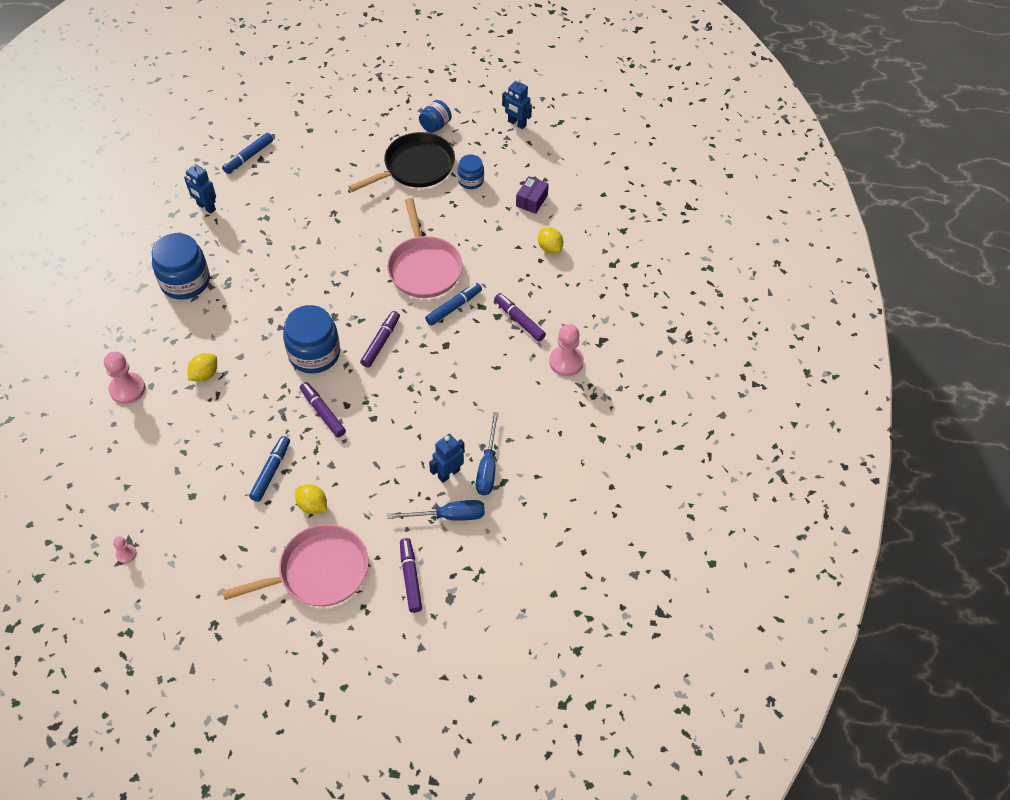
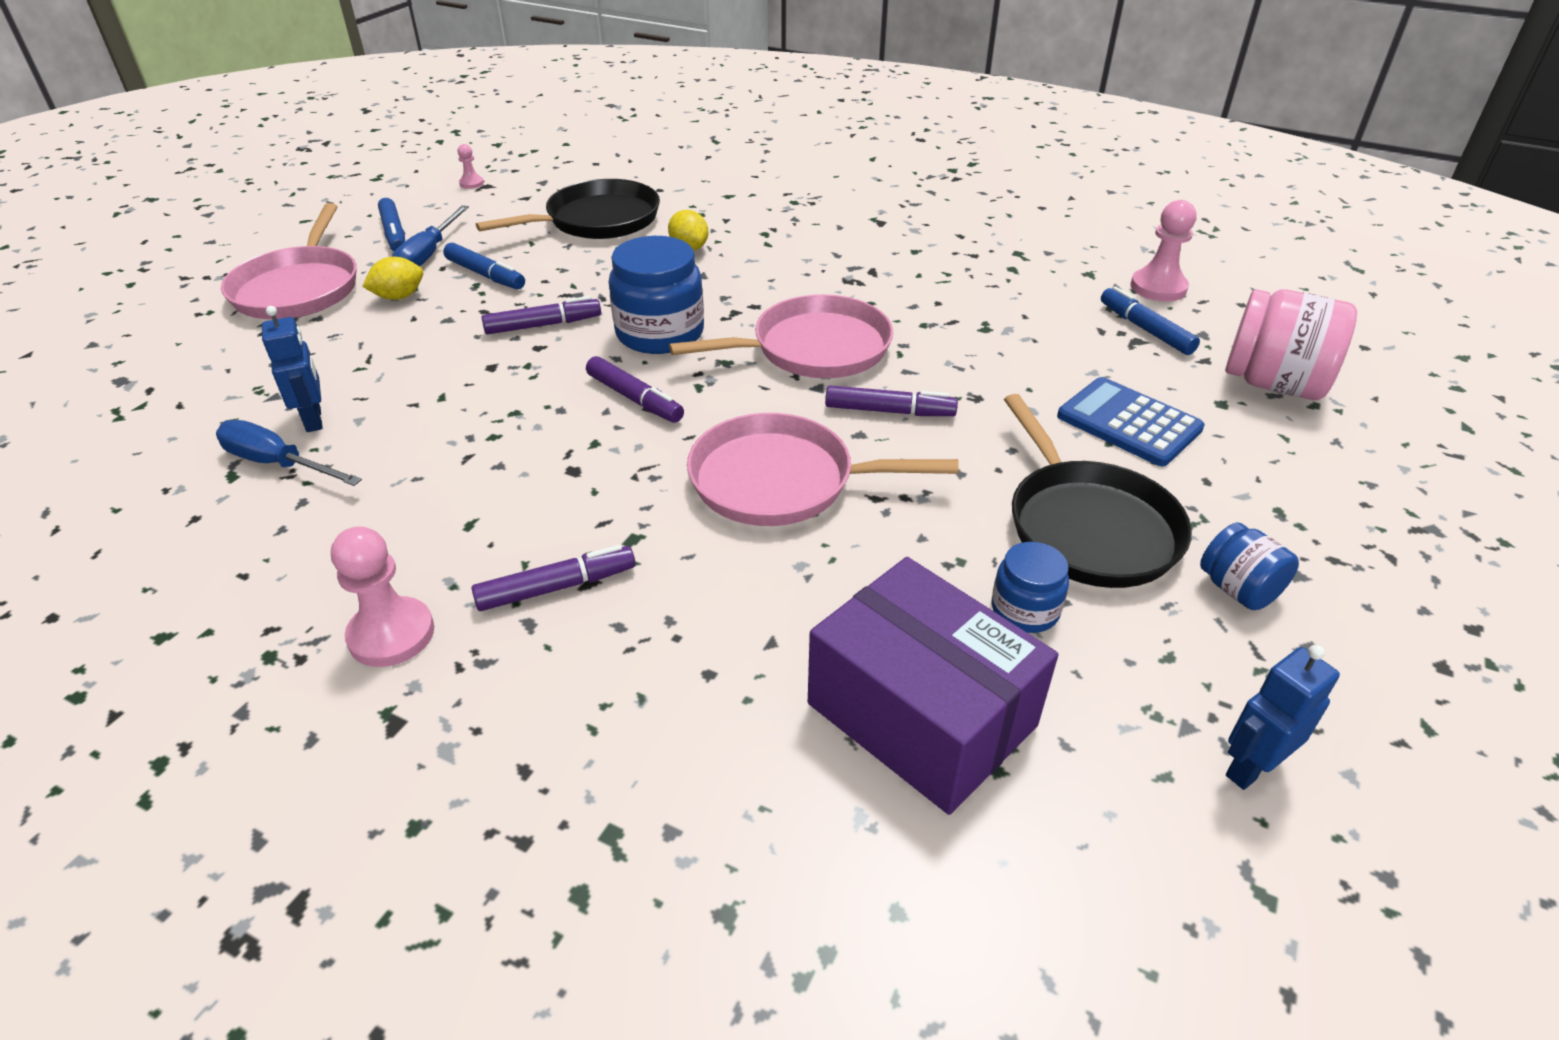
camera: 110 degrees right, 15 degrees down
(127, 389) = (705, 200): pink pawn -> pink pawn (1158, 288)
(174, 441) = (597, 220): none -> black pan
(185, 281) = (872, 250): blue jar -> none
(206, 207) = (1025, 280): blue robot -> none
(287, 113) = (1273, 384): none -> pink jar
(309, 282) = (814, 348): none -> pink pan
(336, 159) = (1129, 423): none -> blue calculator
(410, 578) = (196, 353): purple marker -> purple marker (889, 411)
(449, 516) = (243, 405): blue screwdriver -> blue screwdriver (428, 254)
(454, 307) = (655, 499): blue marker -> blue marker (394, 233)
(531, 200) = (921, 714): purple box -> purple box, size x2.24
(550, 248) = (738, 704): yellow lemon -> none

